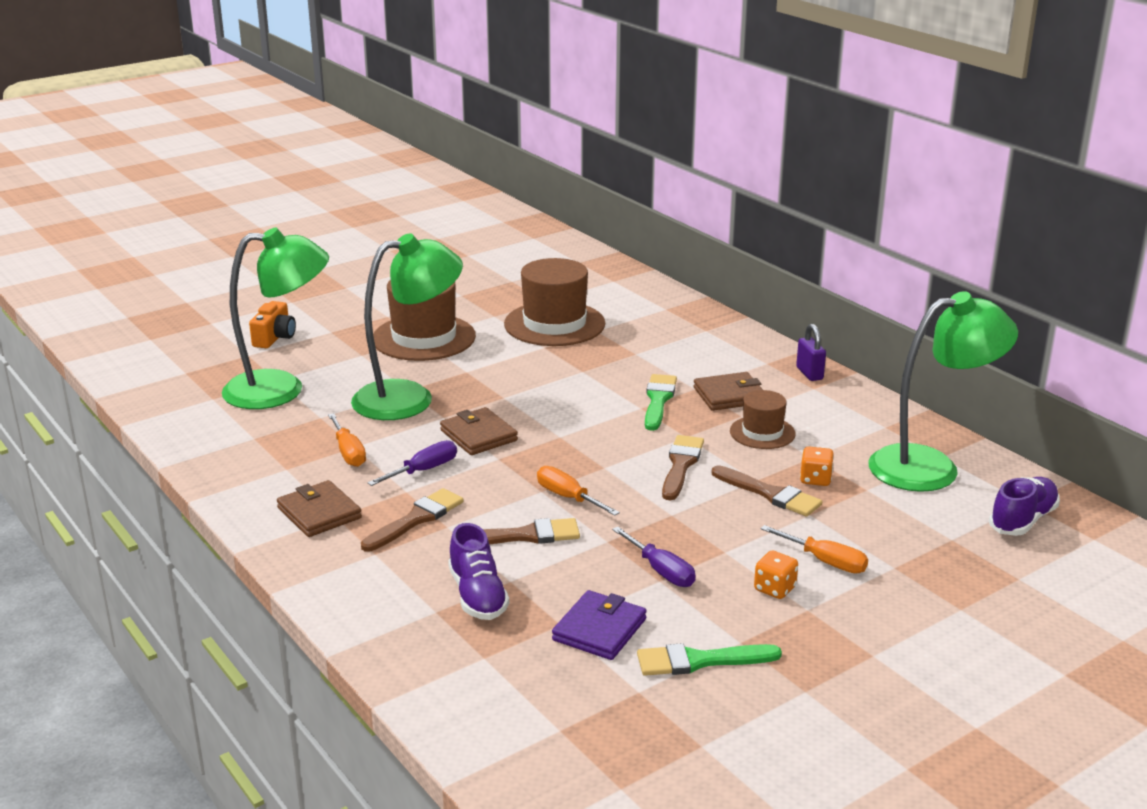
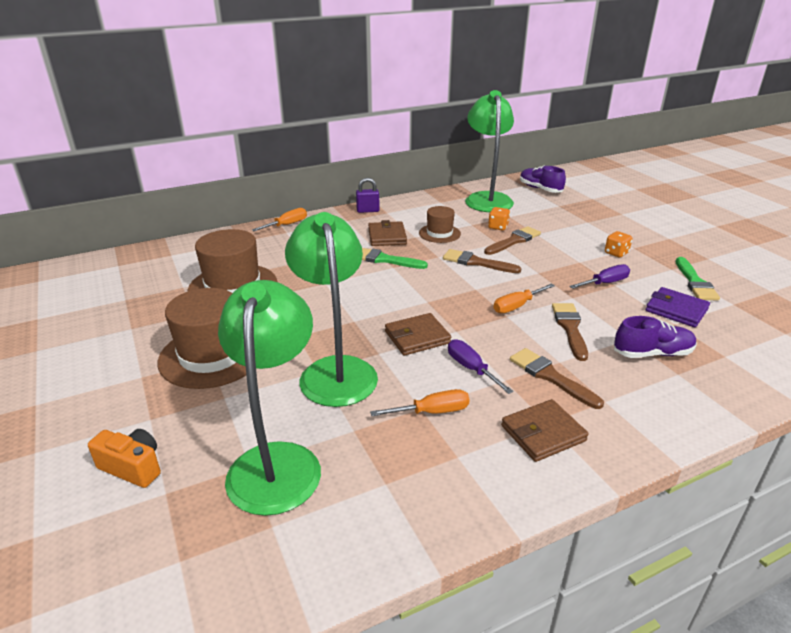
camera: 80 degrees left, 5 degrees up
(825, 561) = (585, 237): orange screwdriver -> orange screwdriver (287, 225)

